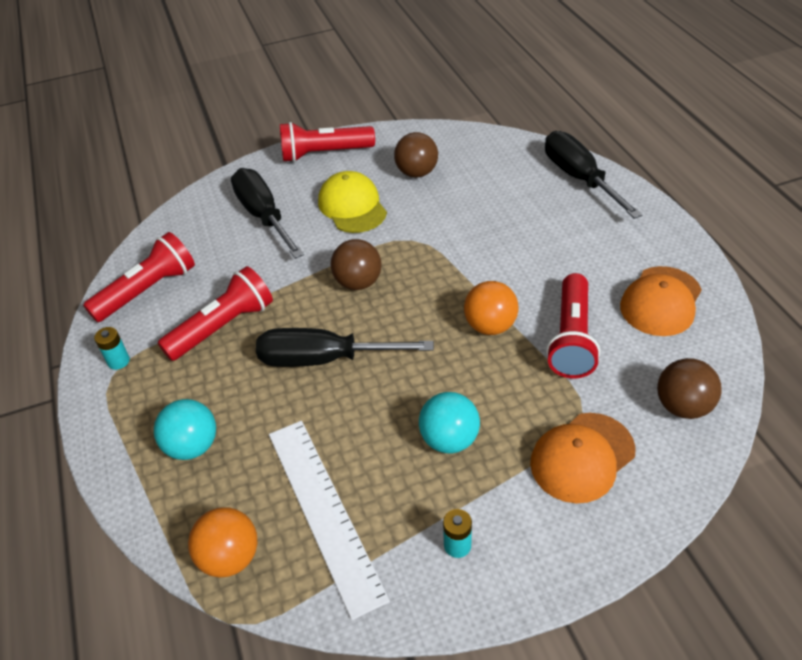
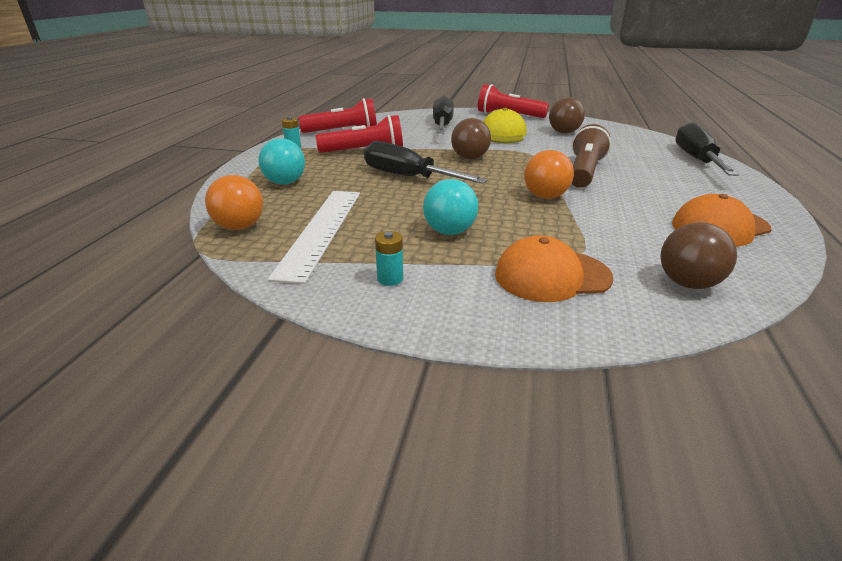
camera: 30 degrees right, 15 degrees down
(494, 256) = (584, 172): none -> brown flashlight
(571, 338) = (609, 220): red flashlight -> none

